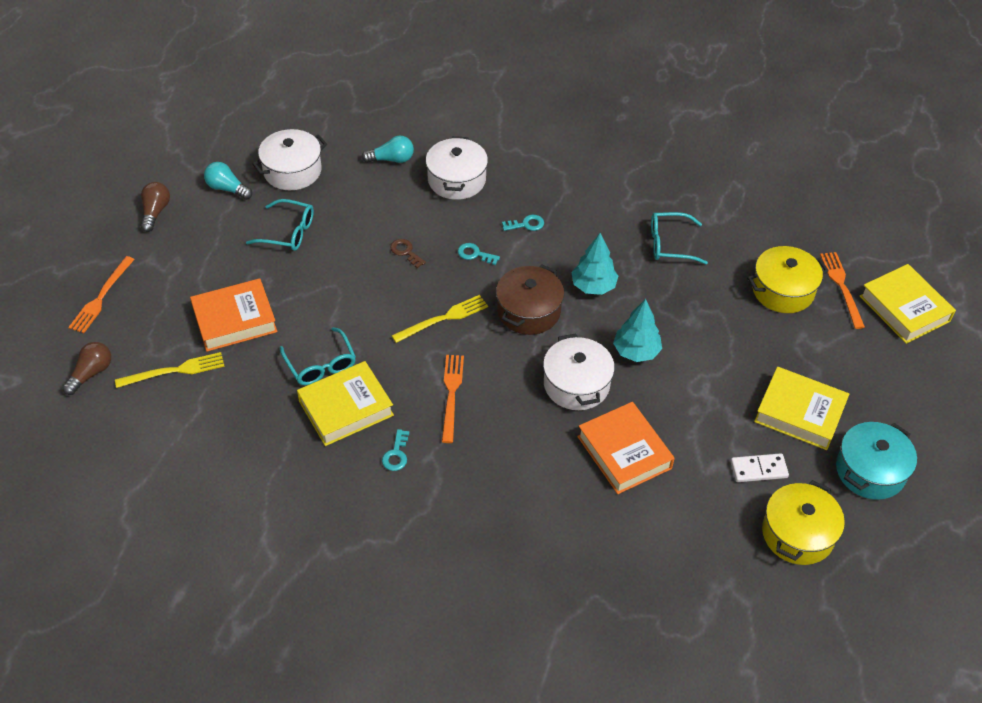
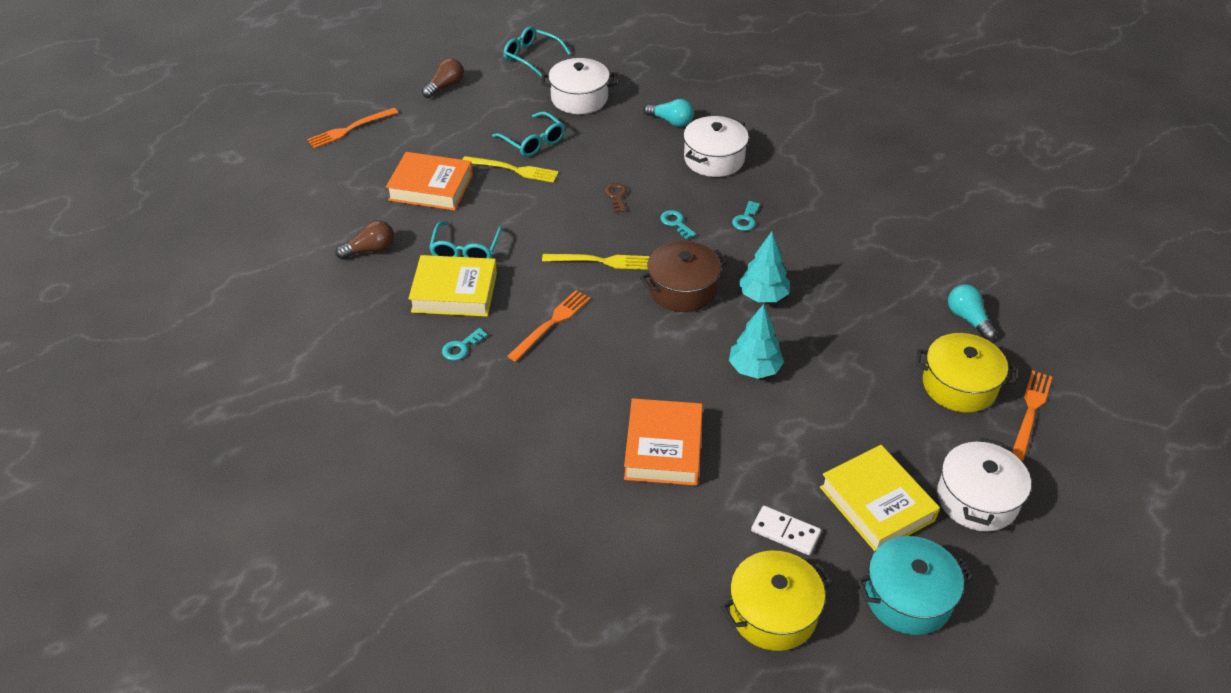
camera: 35 degrees right, 5 degrees down
(91, 373) = (292, 178): brown light bulb -> brown light bulb (370, 250)
(174, 371) = (352, 203): yellow fork -> yellow fork (513, 169)
(227, 188) = (515, 91): turquoise light bulb -> turquoise light bulb (968, 319)
(526, 224) = (745, 219): turquoise key -> turquoise key turned 90 degrees clockwise
(576, 384) = (671, 369): white pot -> white pot (977, 499)
(669, 244) = (873, 293): turquoise glasses -> turquoise glasses (531, 56)
(904, 308) = (1088, 465): yellow book -> none

